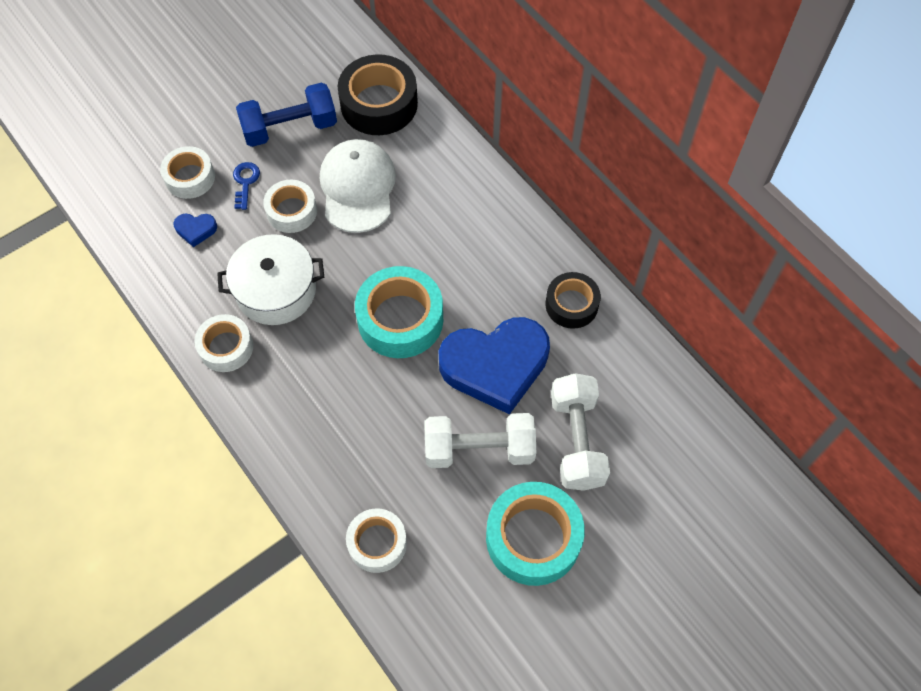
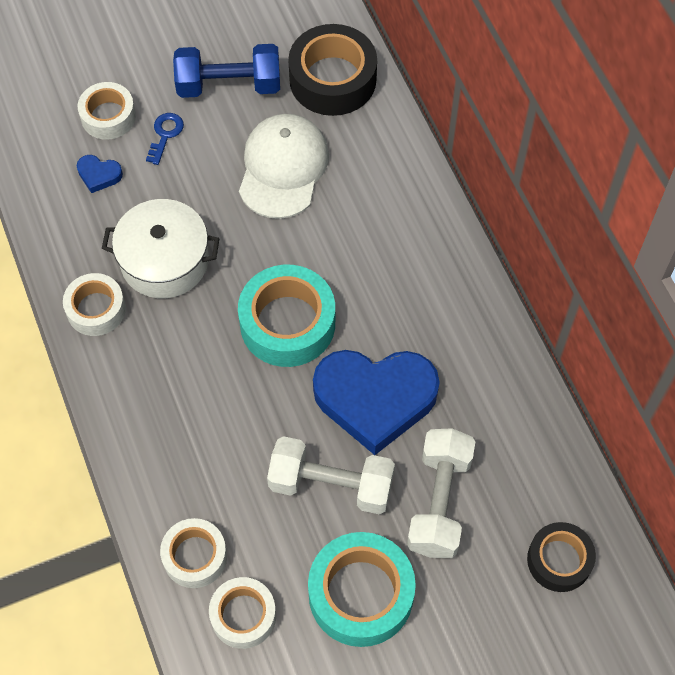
camera: 15 degrees right, 0 degrees up
(291, 211) = (205, 178): white tape -> white tape (243, 615)
(571, 305) = (478, 352): black tape -> black tape (559, 560)

